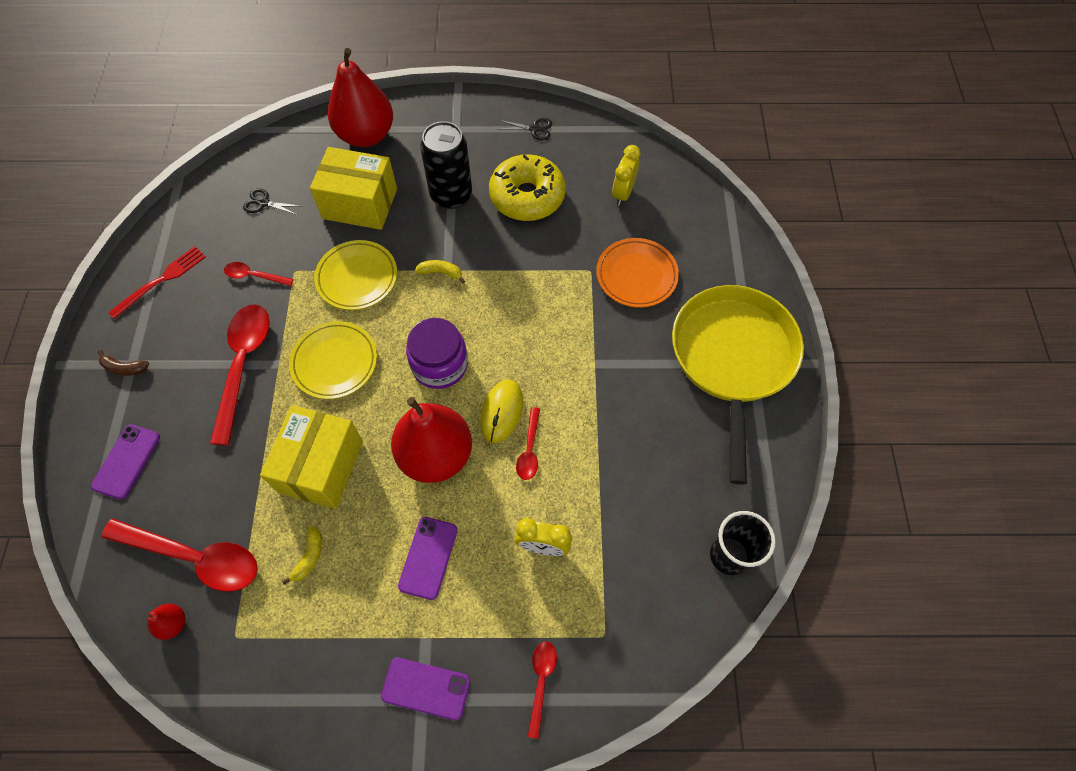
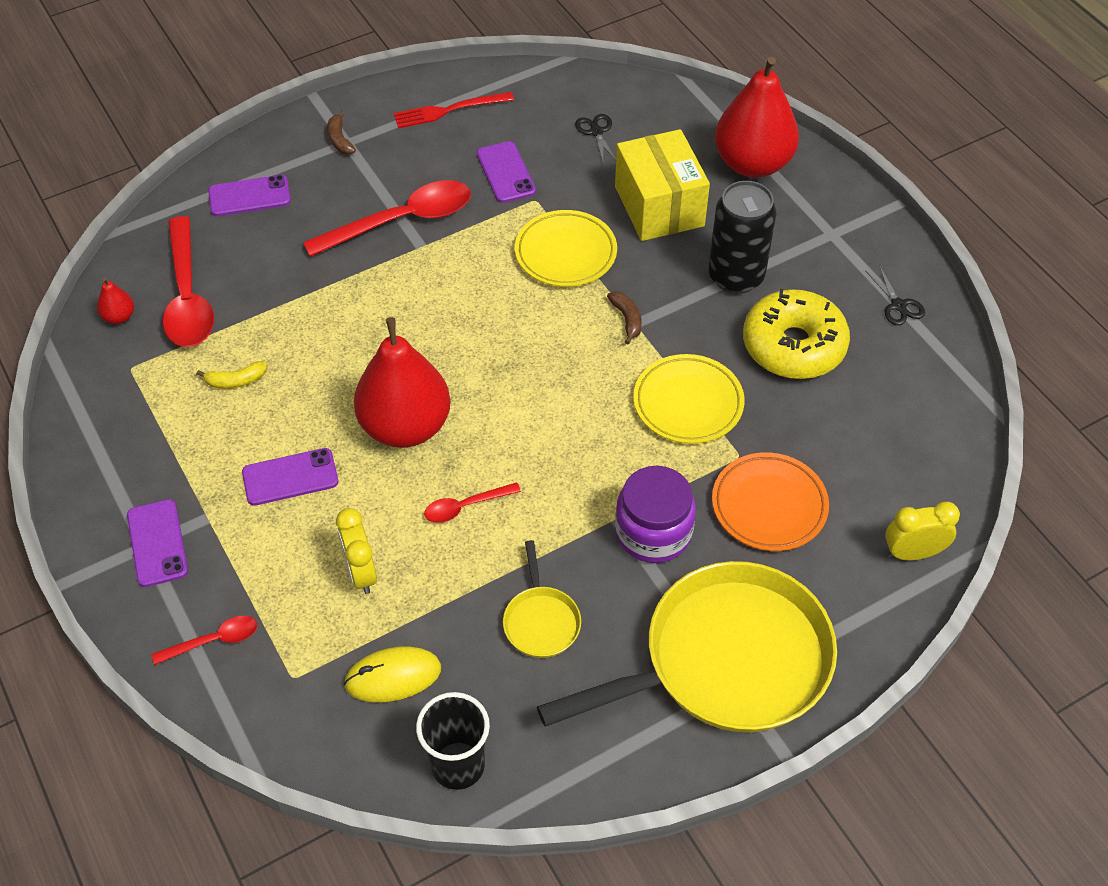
camera: 60 degrees right, 10 degrees down
(161, 280) = (449, 110): red fork -> red fork turned 150 degrees clockwise
(254, 276) = (505, 173): red spoon -> purple phone
(321, 466) = (333, 339): yellow box -> none
(335, 362) = (454, 288): yellow plate -> yellow plate (688, 403)
(440, 365) = (512, 376): purple jar -> purple jar (653, 532)
(441, 273) = (627, 319): yellow banana -> brown banana
(501, 412) = (494, 459): yellow mouse -> yellow mouse (393, 676)
(623, 193) = (879, 437): yellow clock -> yellow clock (913, 553)
(647, 448) = (541, 621): none -> yellow pan

